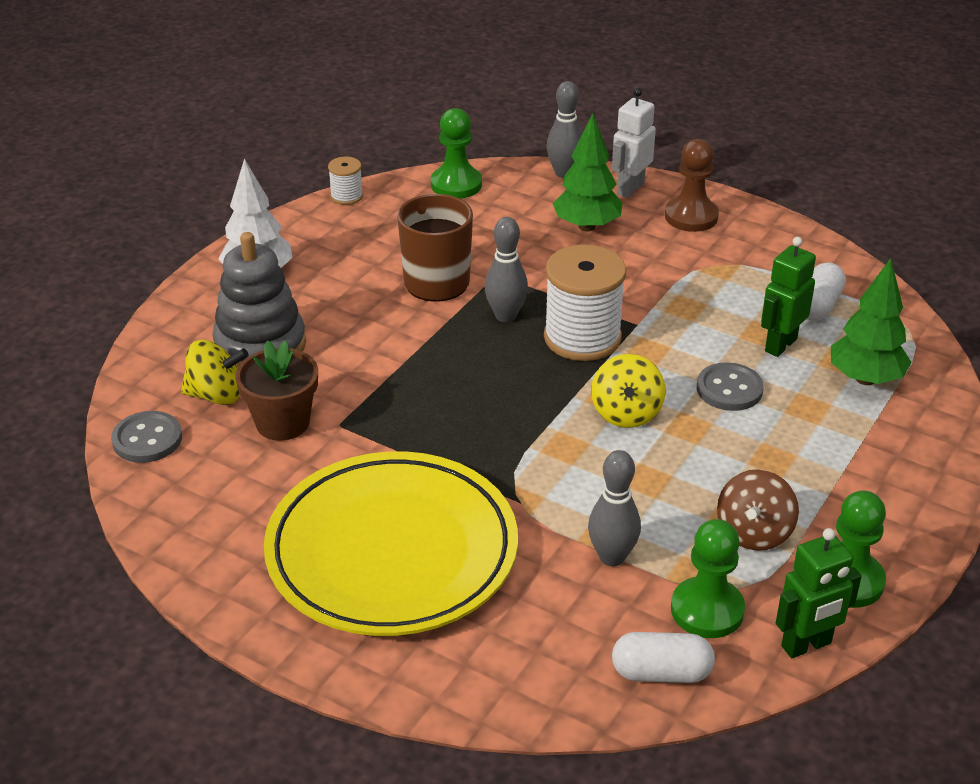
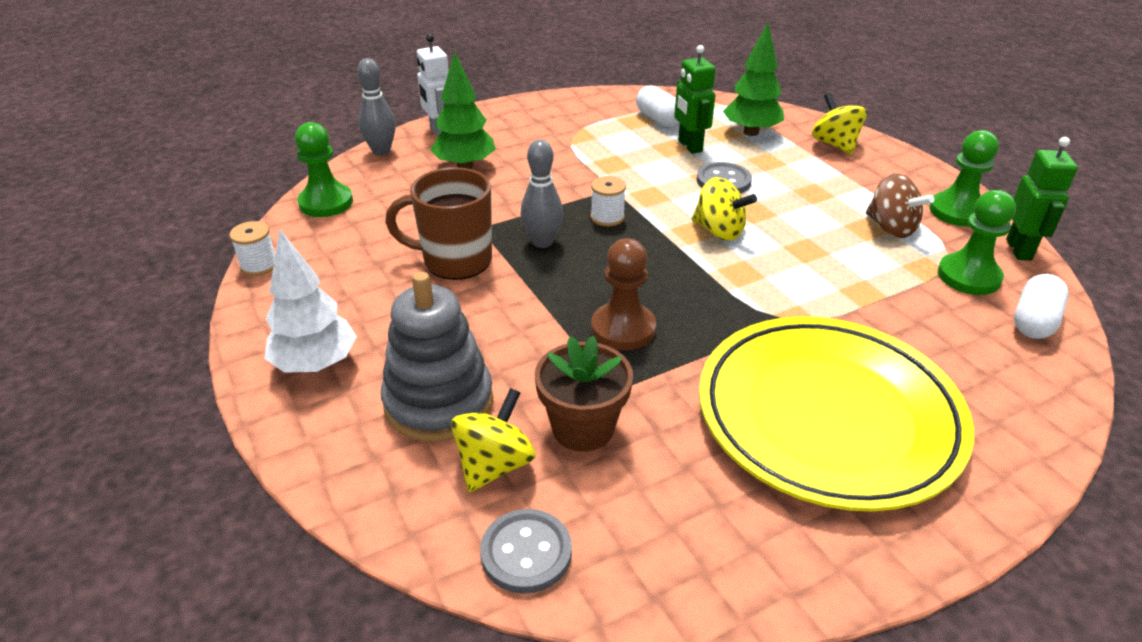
camera: 60 degrees left, 0 degrees up
(582, 338) = (607, 217): white spool -> white spool, size x0.48
(612, 557) = (890, 297): grey bowling pin -> none
(691, 216) = (505, 124): brown pawn -> brown pawn (623, 328)
(910, 450) = (834, 144): none -> yellow spinning top

